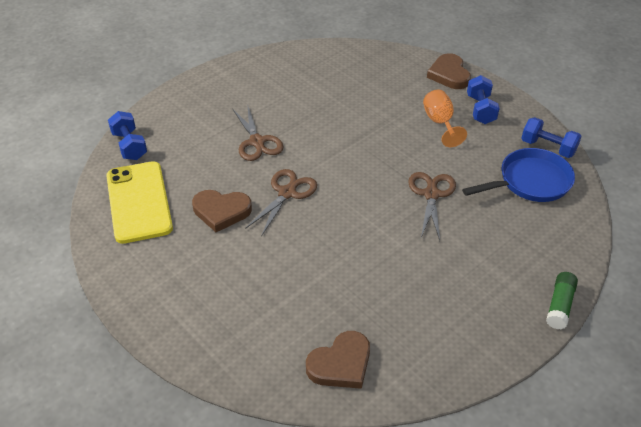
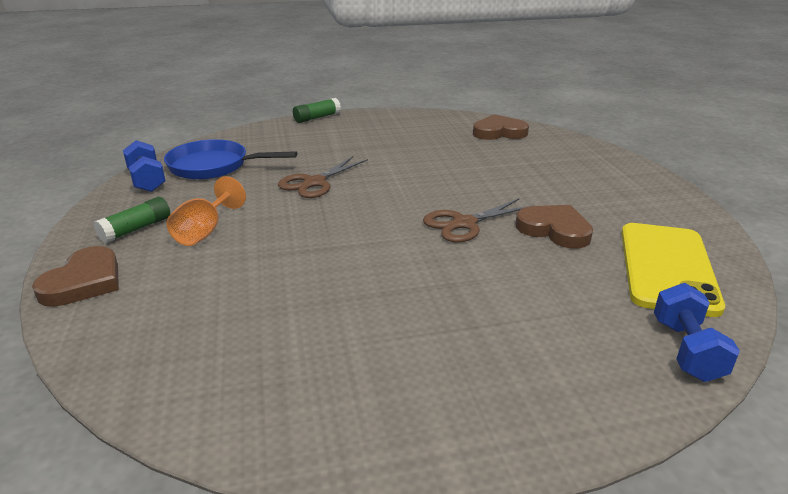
camera: 150 degrees left, 15 degrees down
(257, 142) = (463, 286): brown scissors -> none
(480, 110) = (136, 229): blue dumbbell -> green glue stick

